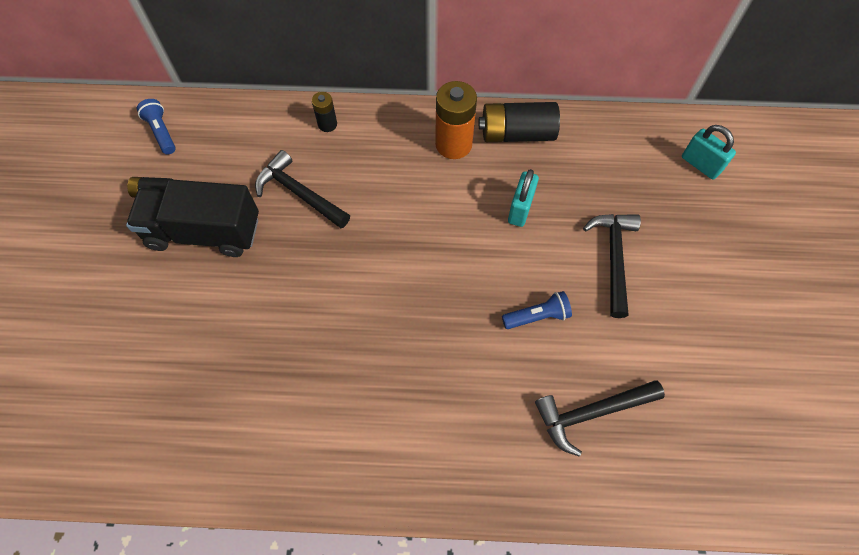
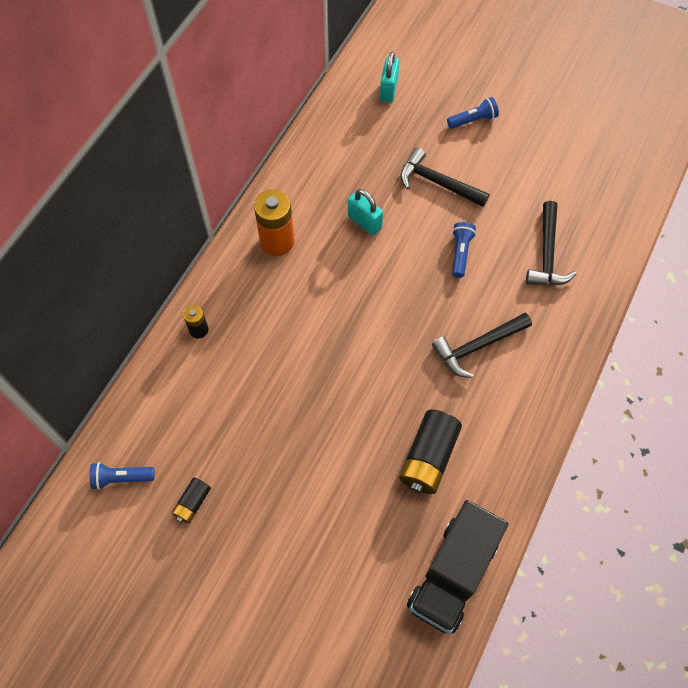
camera: 65 degrees left, 0 degrees up
(204, 232) = (260, 471): black truck -> black truck (452, 574)
(299, 193) = (261, 379): black hammer -> black hammer (477, 347)
(516, 134) = (292, 192): black battery -> black battery (428, 458)
(700, 165) = (388, 90): turquoise padlock -> turquoise padlock turned 60 degrees counterclockwise
(722, 262) = (473, 120): none -> blue flashlight

